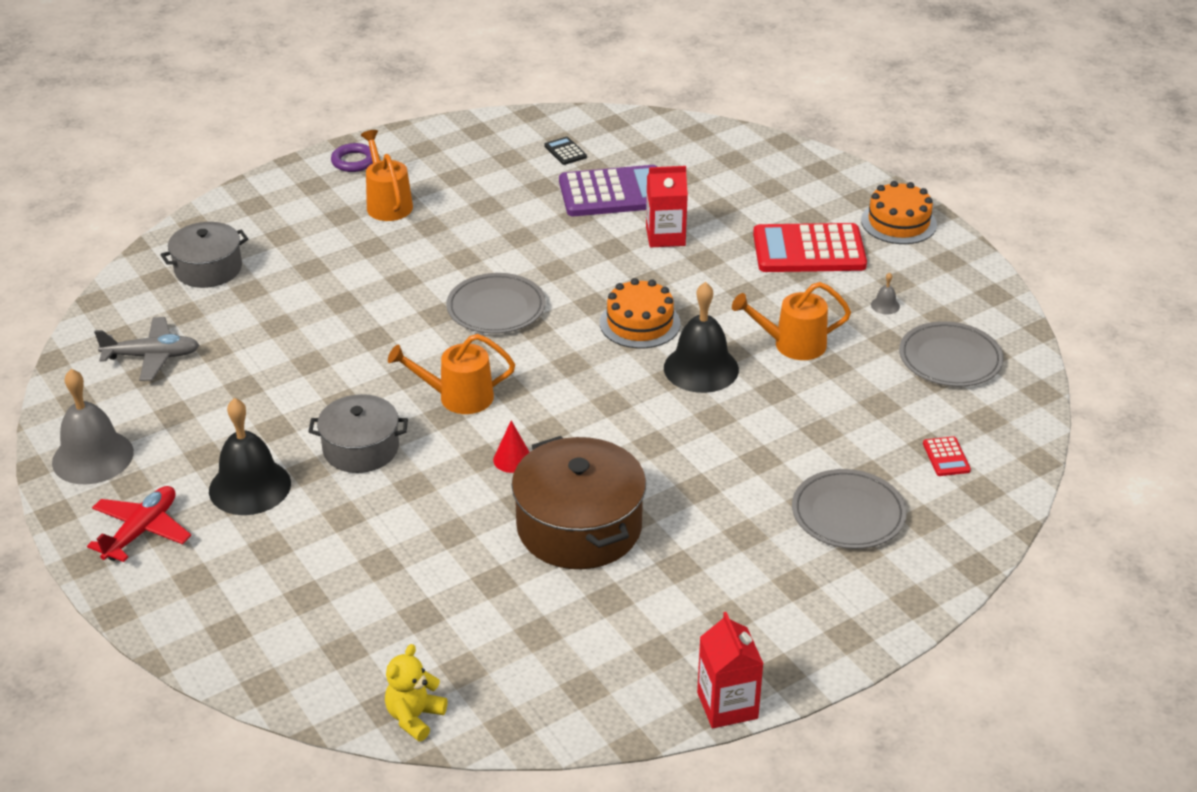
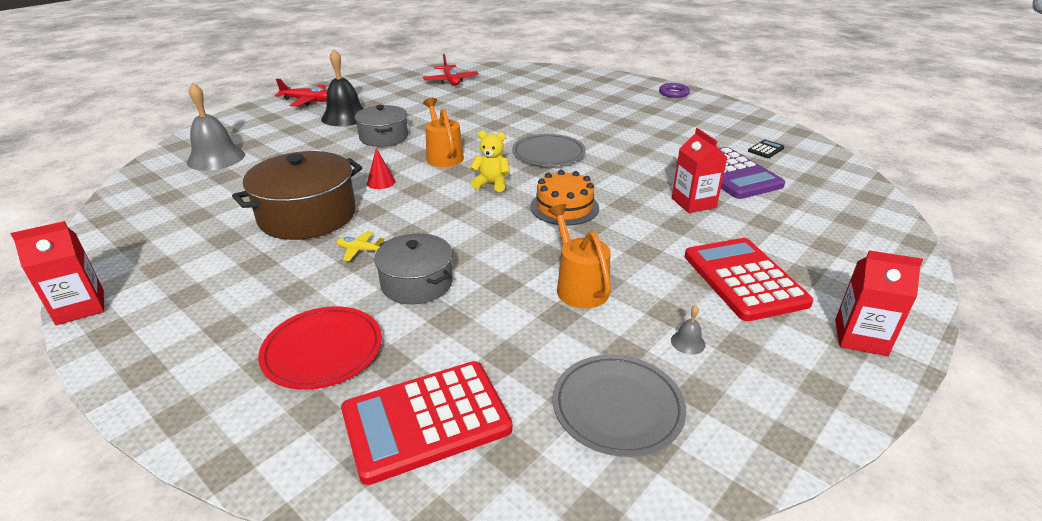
camera: 75 degrees right, 5 degrees down
(93, 457) = (366, 83): grey bell -> grey bell (216, 158)
(152, 356) = (451, 81): grey plane -> red plane
(208, 269) = (534, 79): grey pot -> grey pot (417, 283)
(387, 203) = (638, 107): orange watering can -> none
(414, 717) = (131, 188): yellow teddy bear -> yellow teddy bear (491, 184)
(678, 484) = (360, 250): none -> yellow plane
(701, 368) = (518, 242): black bell -> none
(848, 514) = (323, 351): grey plate -> red plate
(898, 222) = (860, 337): orange cake -> red carton
(946, 457) = (426, 420): red calculator -> red calculator, size x2.39

